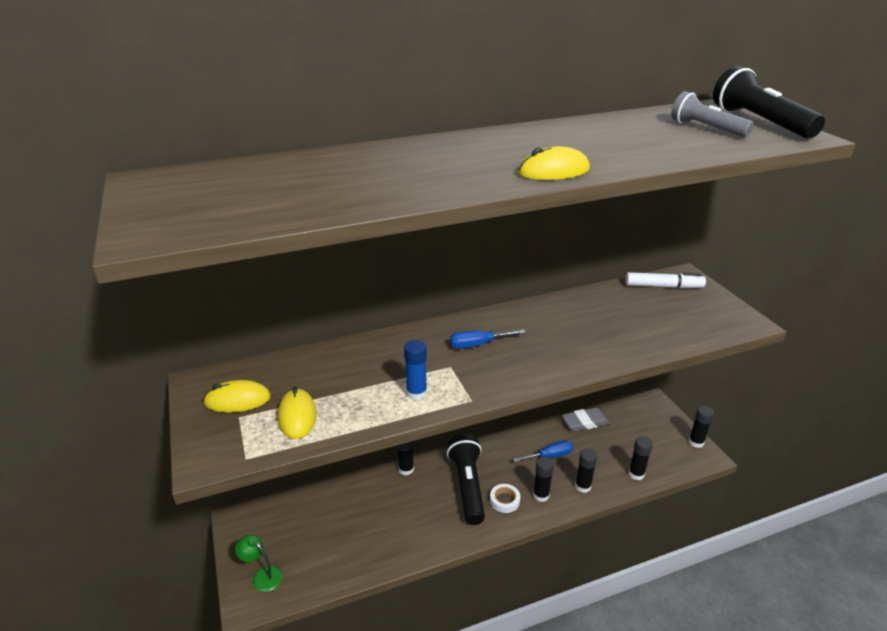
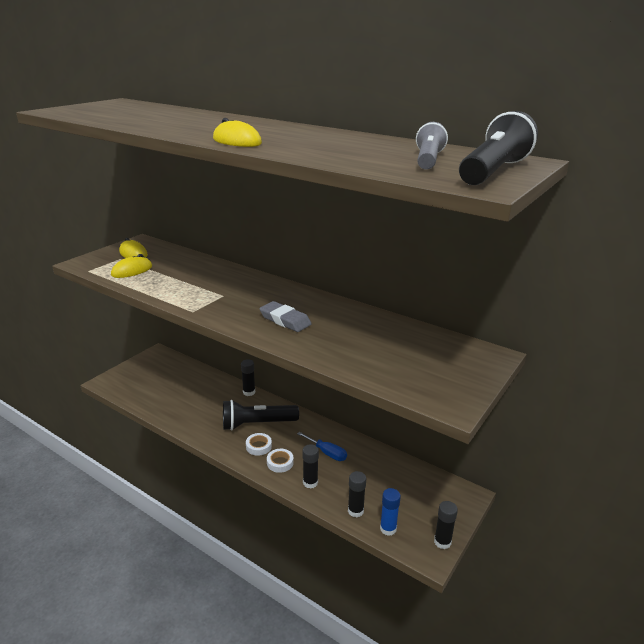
camera: 55 degrees right, 5 degrees down
(262, 576) = (126, 378): green lamp -> none
(416, 393) = (183, 293): blue glue stick -> blue glue stick (388, 529)
(467, 486) = (257, 424): black flashlight -> black flashlight turned 150 degrees counterclockwise
(478, 344) = (259, 297): blue screwdriver -> none
(541, 495) = (280, 463): black glue stick -> white tape
(585, 422) = (388, 459): grey eraser -> grey eraser (285, 320)
(663, 286) = (453, 348): white marker -> none

